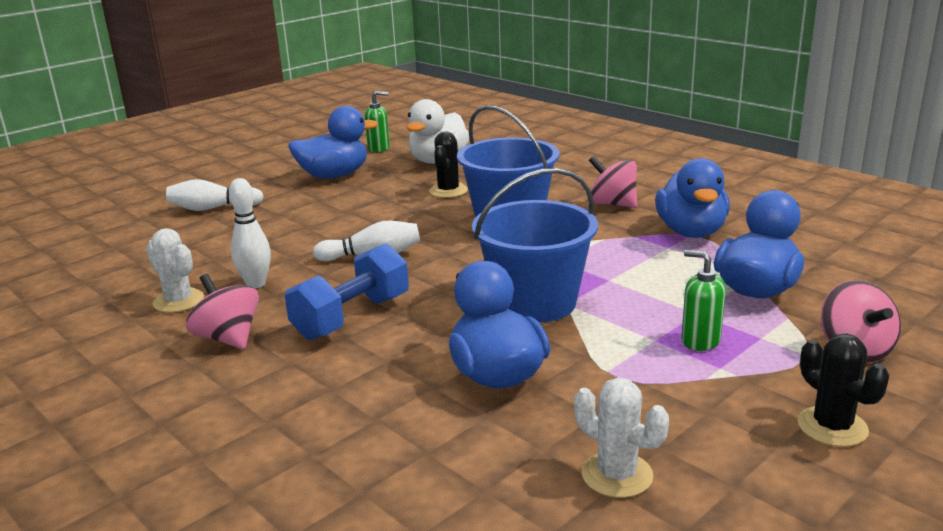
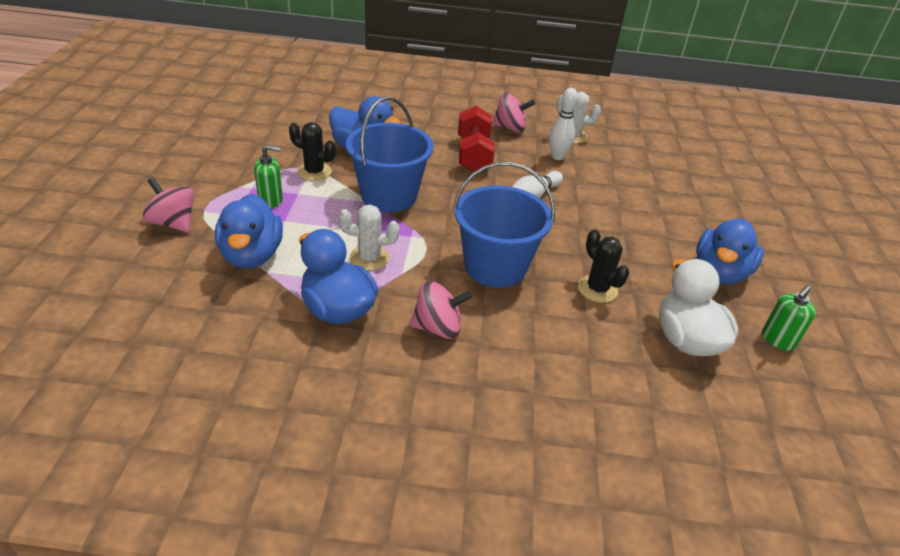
camera: 135 degrees right, 15 degrees up
(213, 208) = (710, 200): white bowling pin -> none
(352, 317) = (473, 155): blue dumbbell -> red dumbbell
(617, 475) = (272, 128): white cactus -> white cactus (369, 258)
(832, 427) = (182, 173): black cactus -> black cactus (314, 172)

